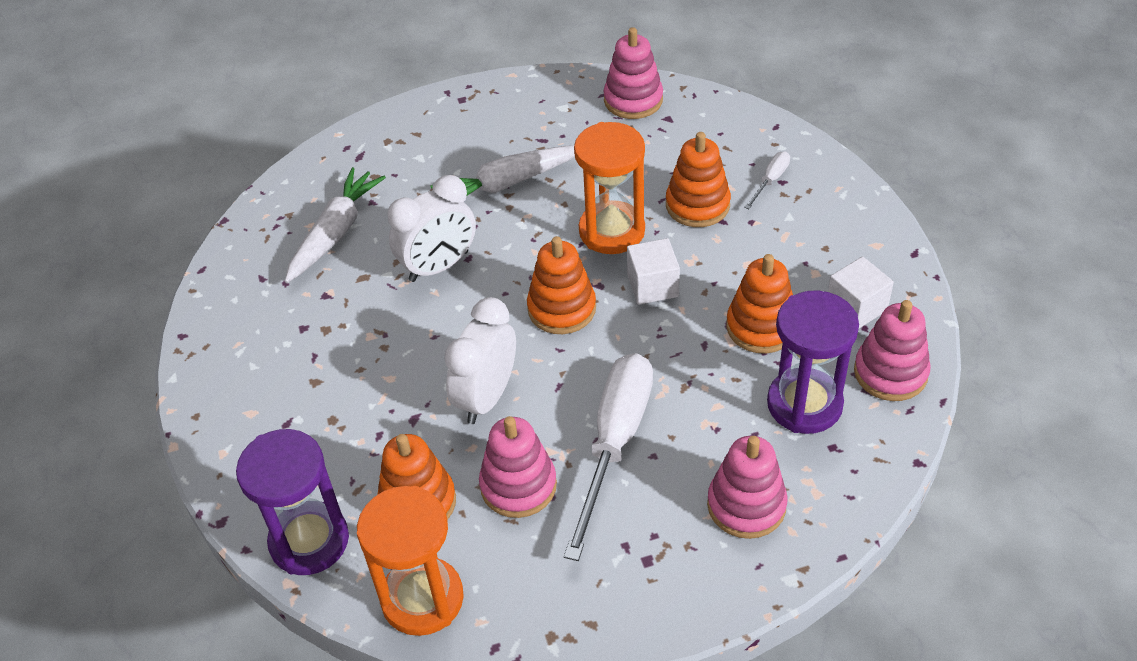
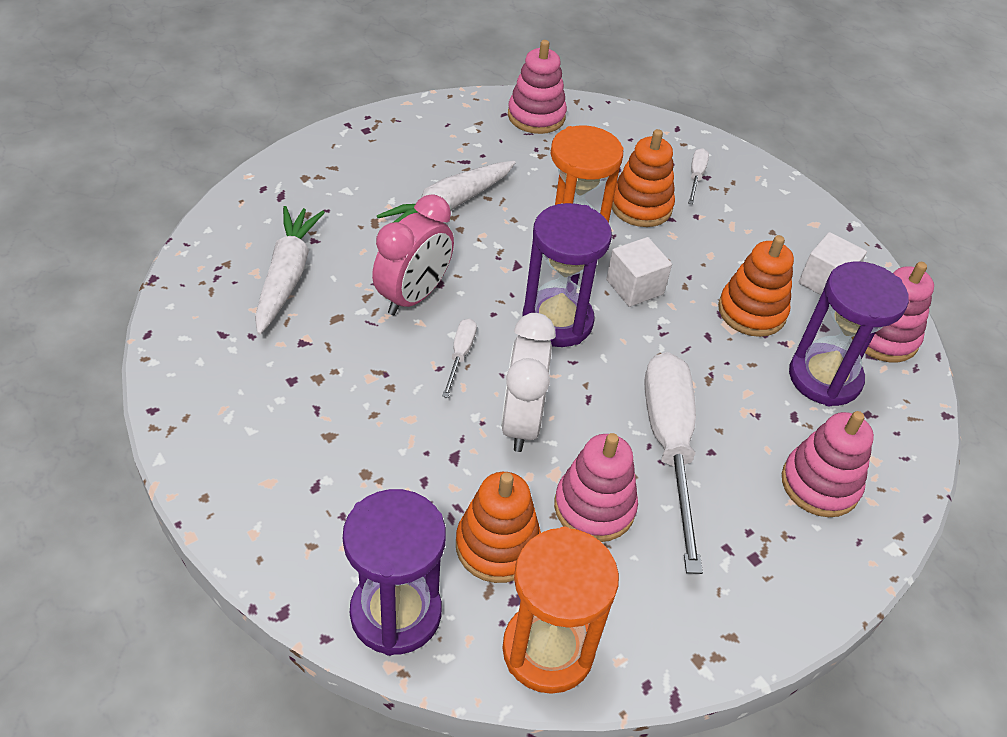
camera: 25 degrees left, 0 degrees up
(439, 266) = (413, 296): white clock -> pink clock
(458, 327) = (460, 355): none -> white screwdriver
(562, 309) = (557, 321): orange stacking toy -> purple hourglass

